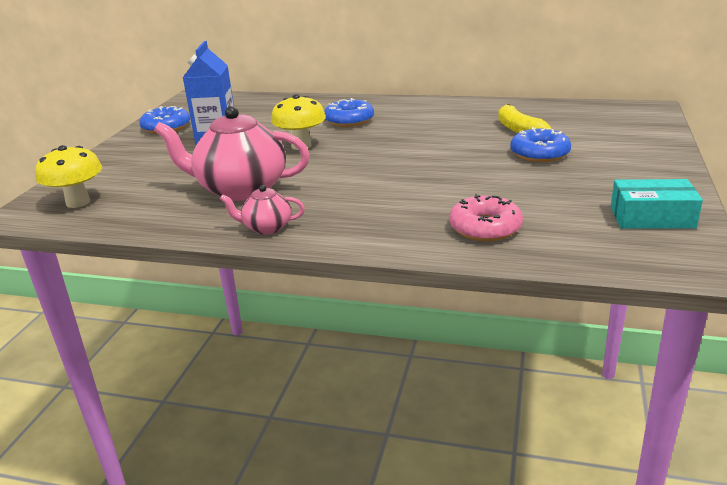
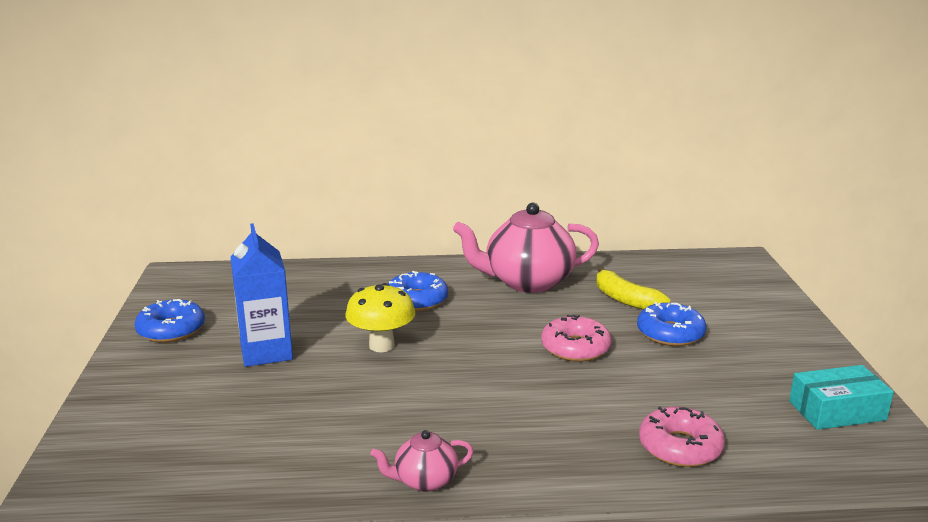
camera: 20 degrees left, 5 degrees down
(78, 202) = (128, 473): yellow mushroom -> none
(240, 189) = (349, 424): pink teapot -> pink teapot (527, 282)
(450, 157) = (575, 348): none -> pink donut

